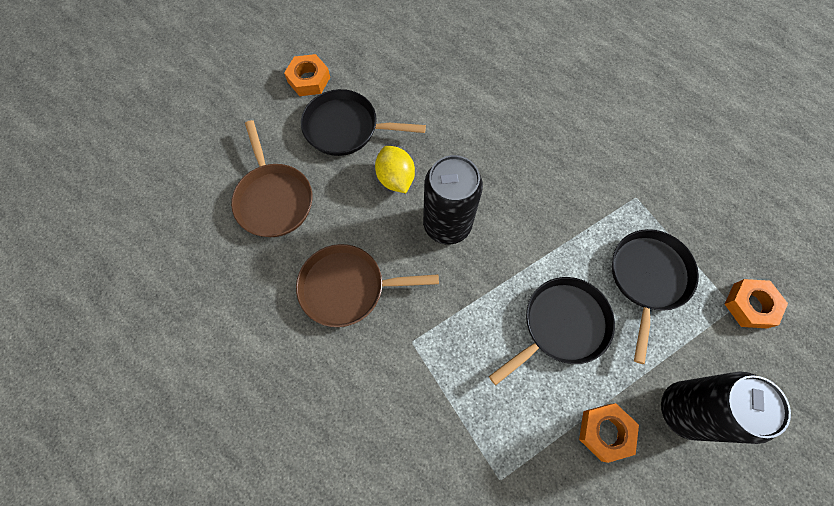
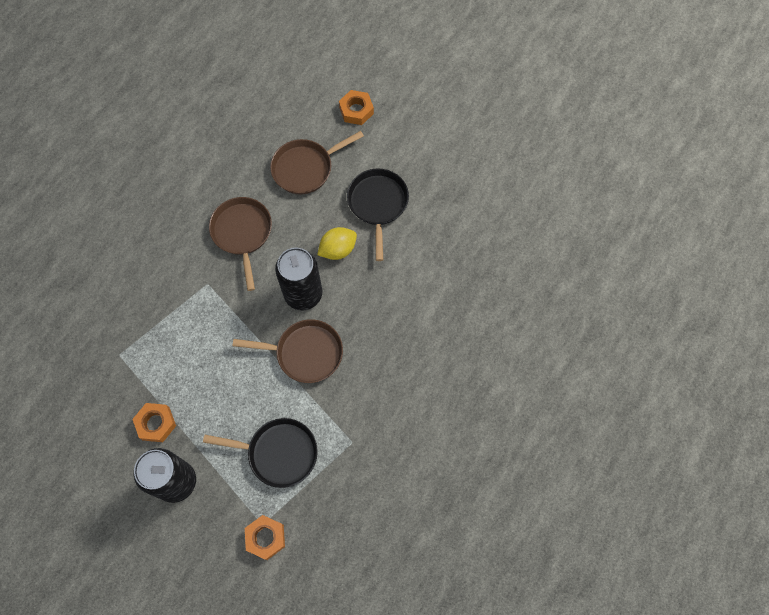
camera: 80 degrees right, 0 degrees up
(309, 79) = (419, 167): orange nut -> orange nut (356, 110)
(524, 232) = (305, 353): none -> brown pan
(561, 326) = (231, 387): black pan -> none

